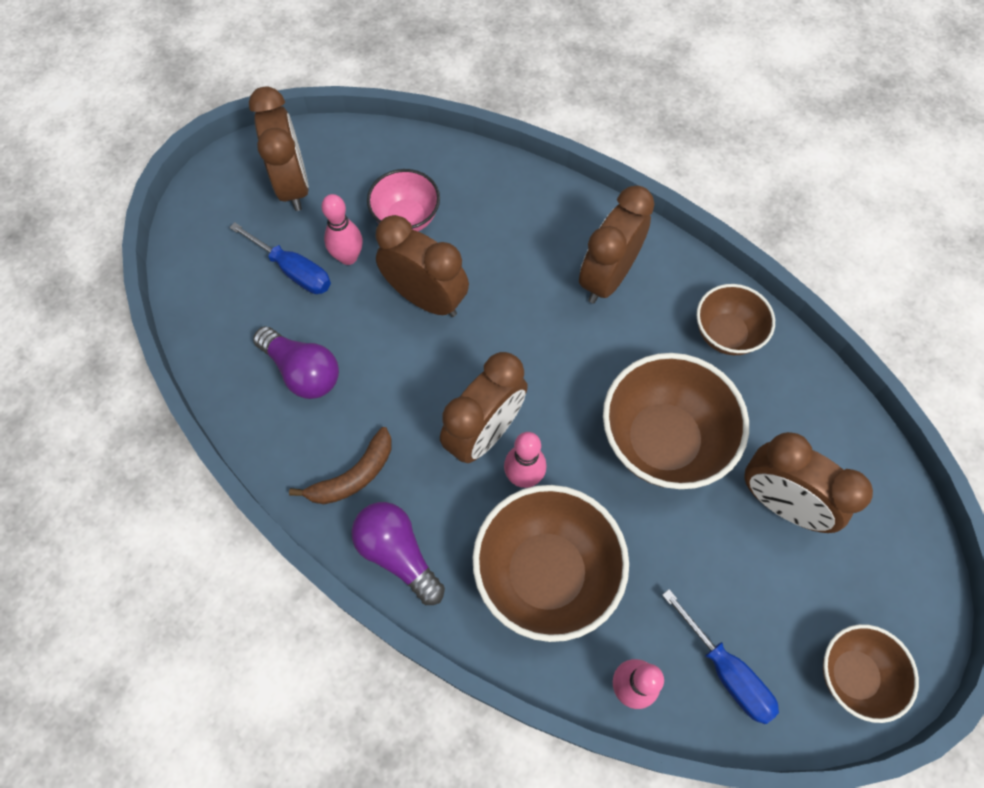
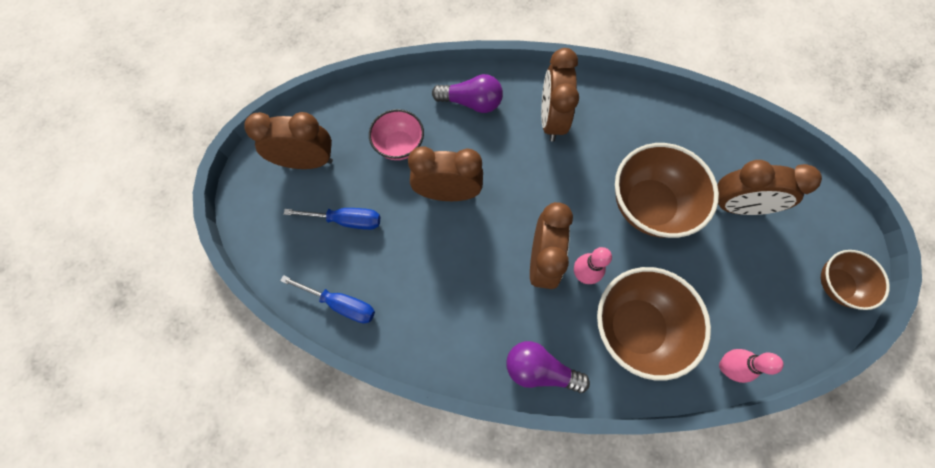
camera: 30 degrees left, 5 degrees up
(293, 185) = (307, 161): brown clock -> brown clock turned 45 degrees counterclockwise
(303, 371) = (399, 285): purple light bulb -> purple light bulb (471, 102)
(348, 257) = (378, 192): pink bowling pin -> none
(354, 475) = (478, 335): brown banana -> none
(726, 334) = (642, 119): brown bowl -> none
(727, 672) = (772, 324): blue screwdriver -> blue screwdriver (341, 304)

